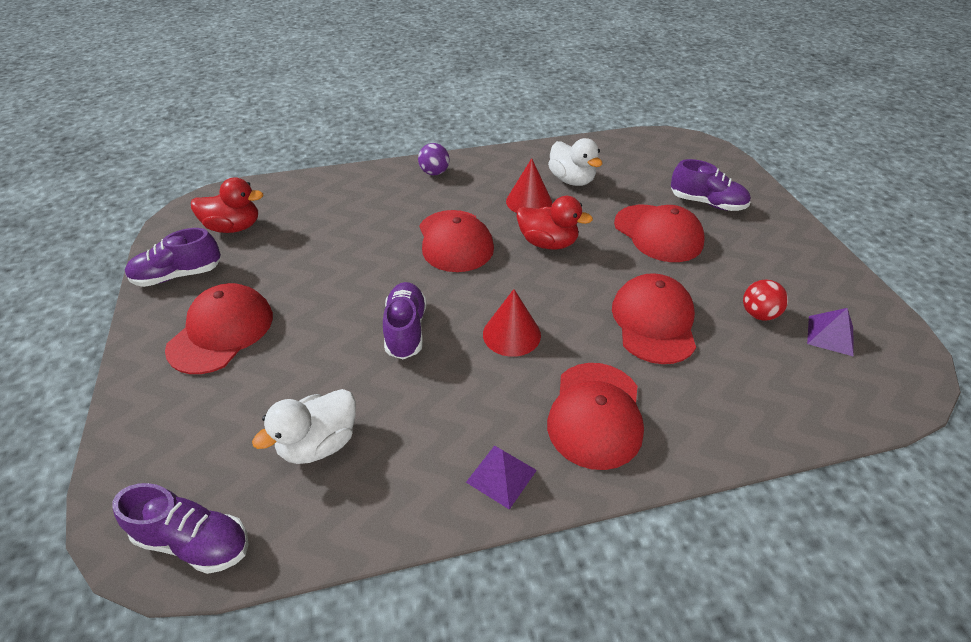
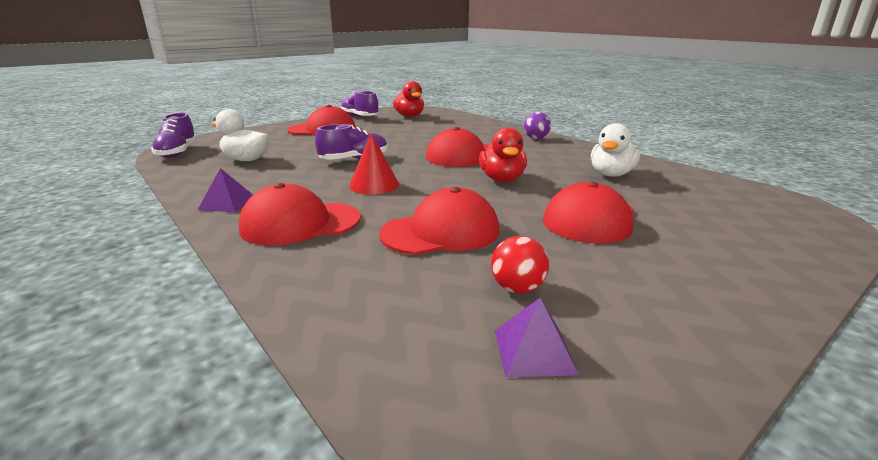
camera: 65 degrees right, 20 degrees down
(529, 201) = (549, 166): red cone -> none
(707, 203) = (699, 236): purple shoe -> none

